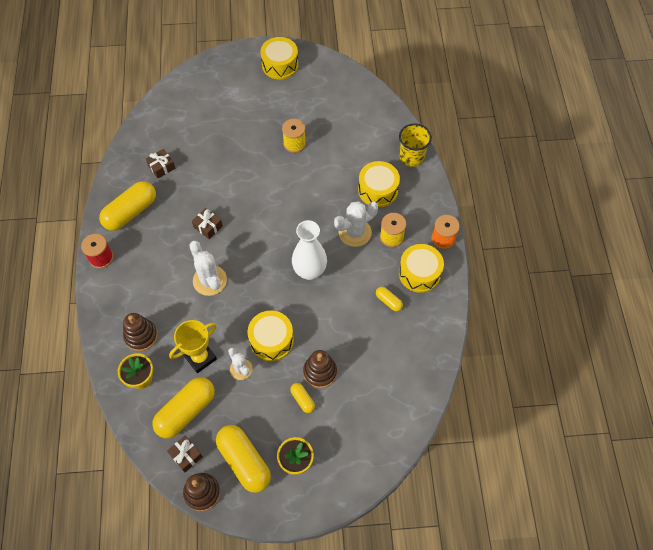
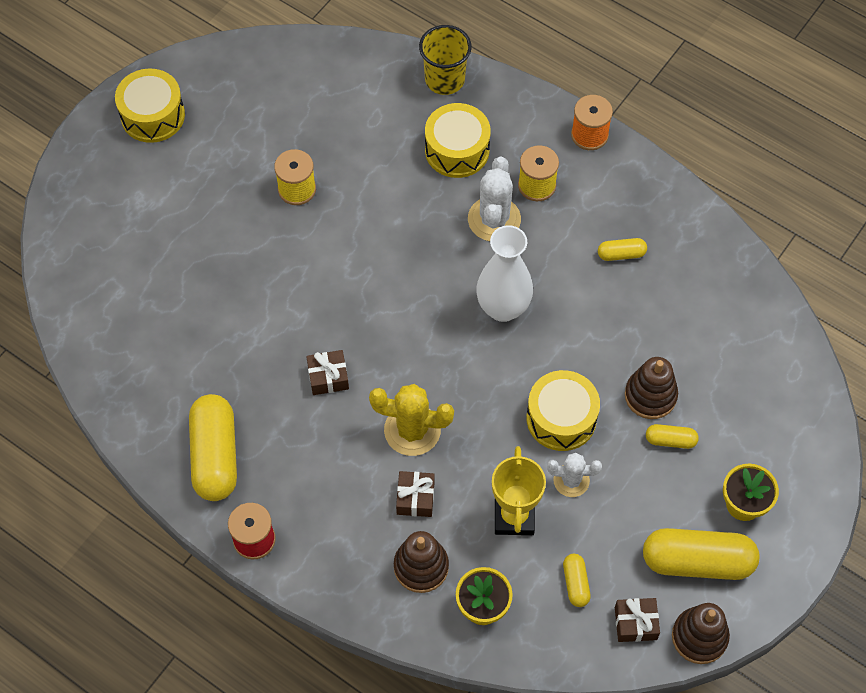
camera: 50 degrees left, 0 degrees up
(161, 167) = (178, 369): brown gift -> brown gift (415, 498)
(186, 411) = (575, 583): yellow capsule -> yellow capsule, size x0.48
(210, 280) = (412, 430): white cactus -> yellow cactus
(419, 273) = (613, 194): yellow drum -> none

